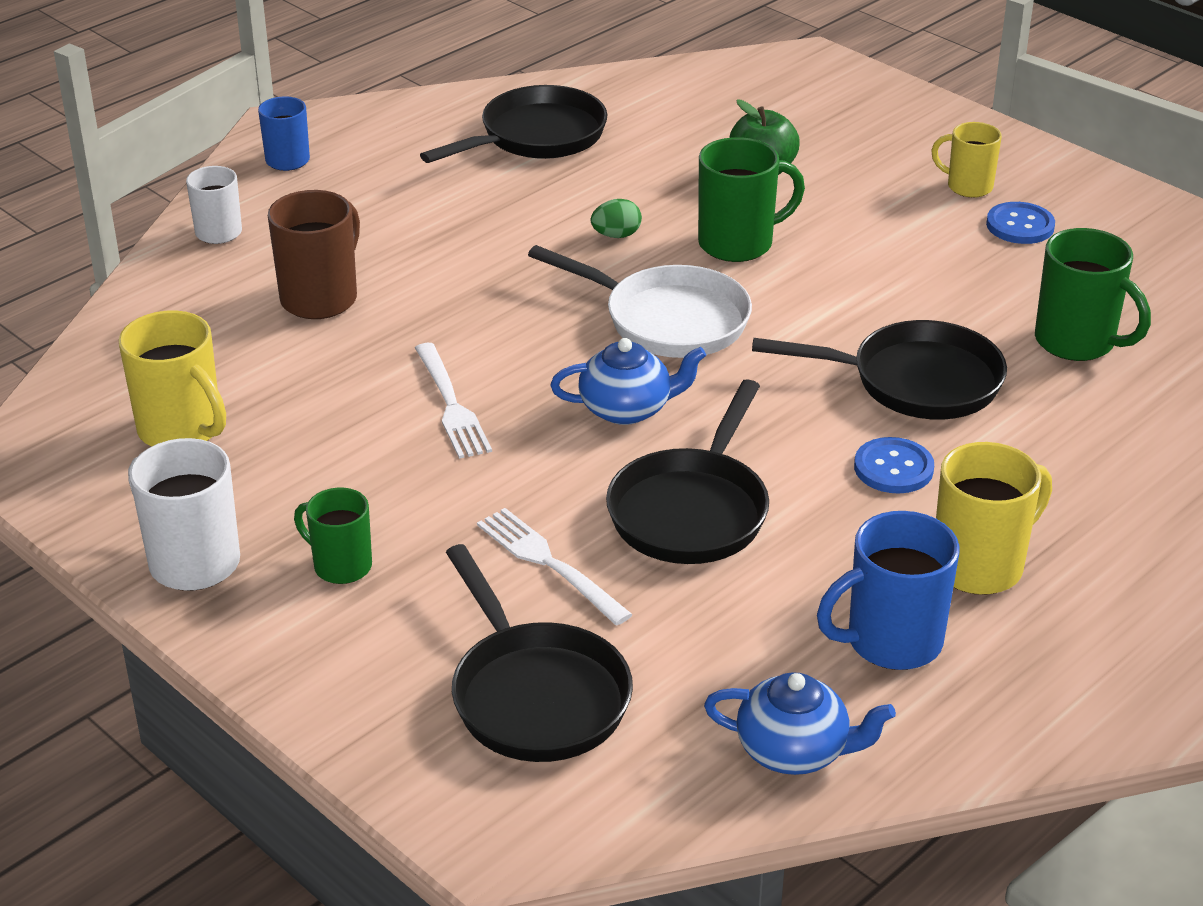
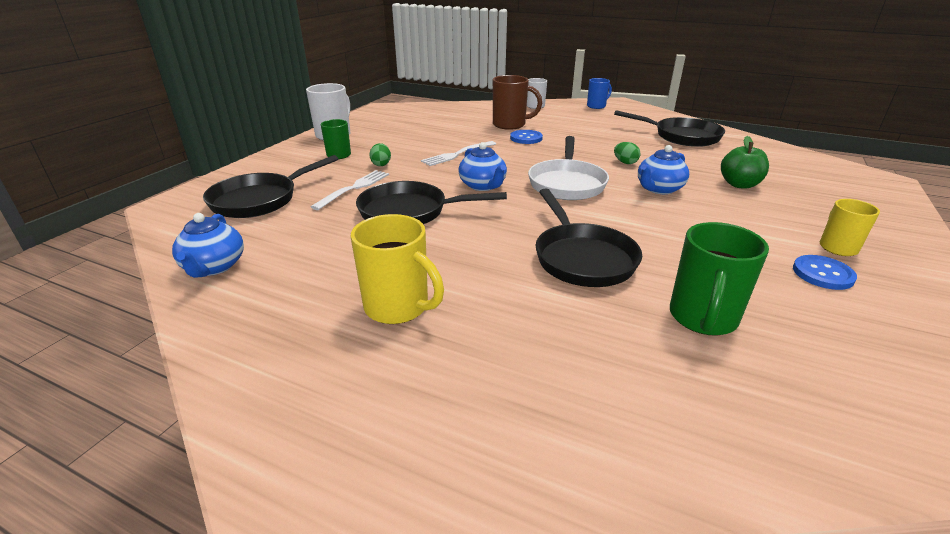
camera: 70 degrees right, 5 degrees down
(182, 430) = (410, 122): yellow mug -> none
(441, 513) = (381, 164): none -> green egg
(738, 243) = (658, 189): green mug -> blue teapot
(891, 642) = (312, 284): blue mug -> none
(893, 468) = (484, 262): blue button -> blue button (526, 138)

